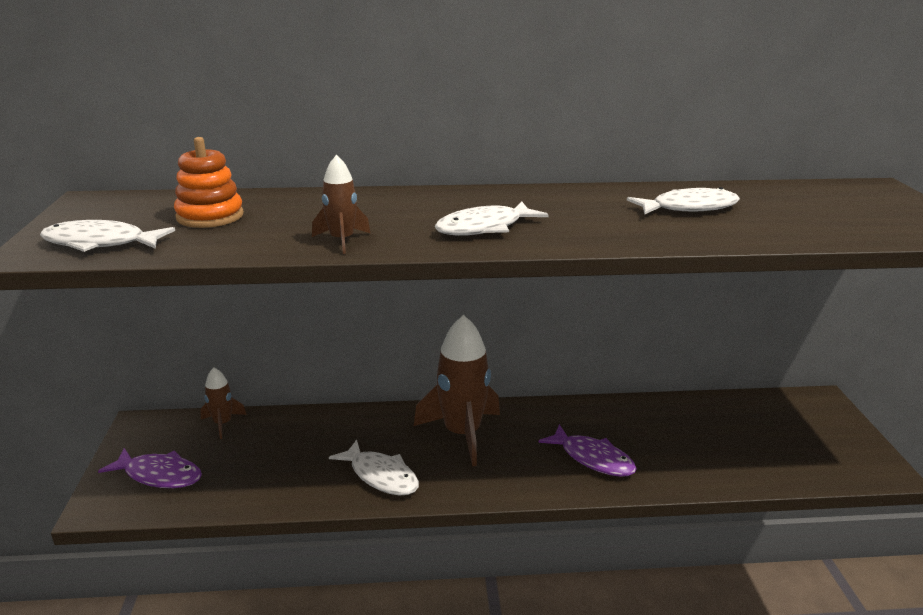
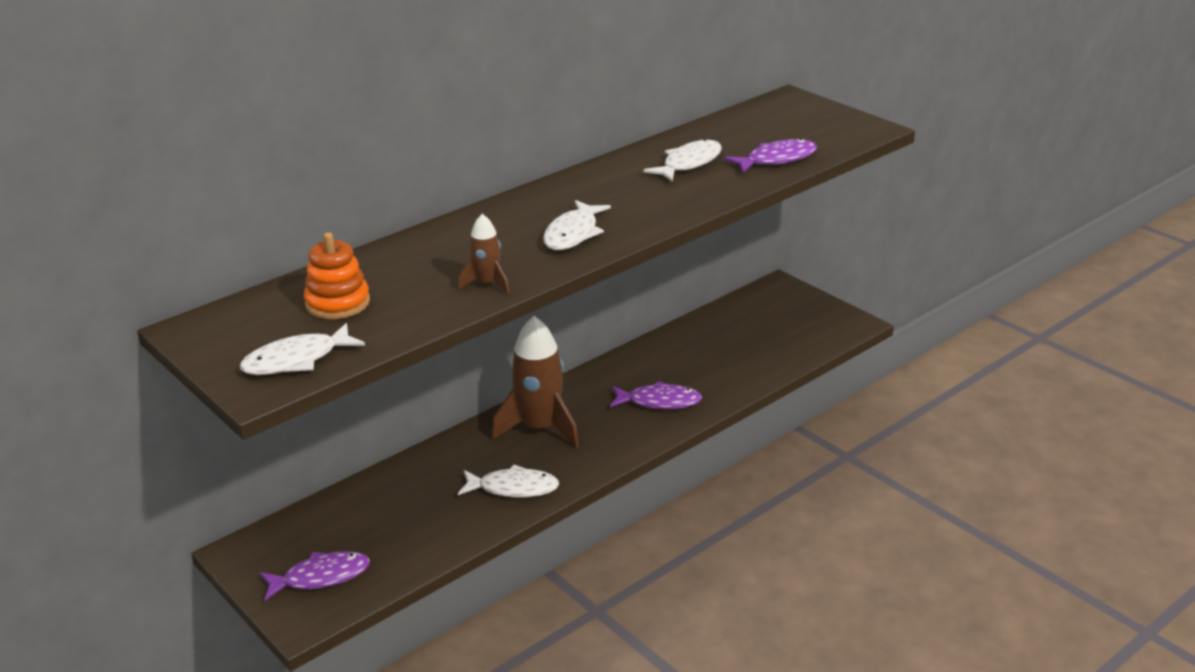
camera: 35 degrees left, 5 degrees up
(223, 423) = (317, 514): brown rocket -> none
(796, 229) = (777, 159): none -> purple fish

